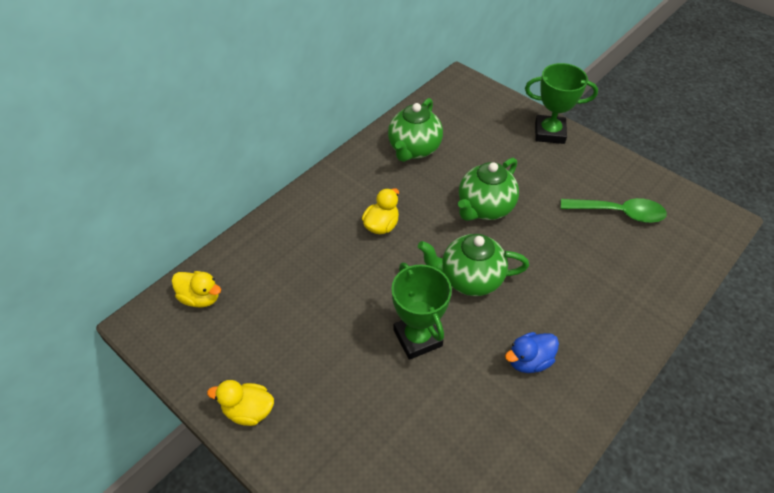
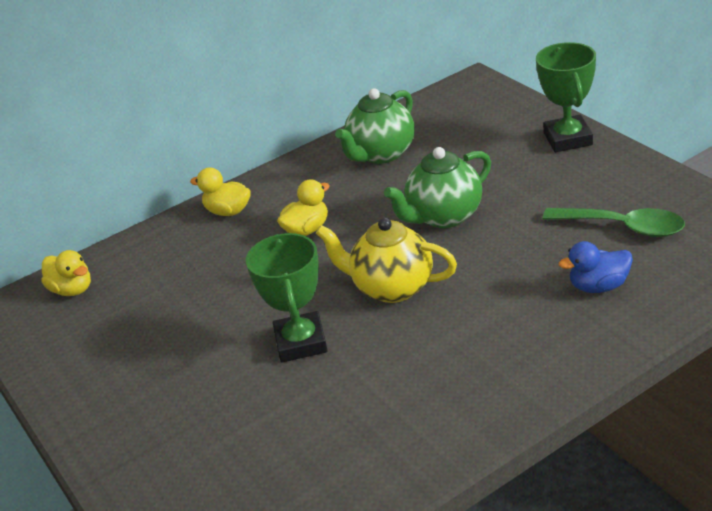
camera: 20 degrees right, 15 degrees down
(248, 411) = (80, 396): yellow duck -> yellow duck (228, 211)
(470, 279) = (392, 288): green teapot -> yellow teapot
(529, 361) = (428, 374): blue duck -> blue duck (598, 286)
(549, 133) = (567, 139): green trophy -> green trophy turned 60 degrees clockwise

